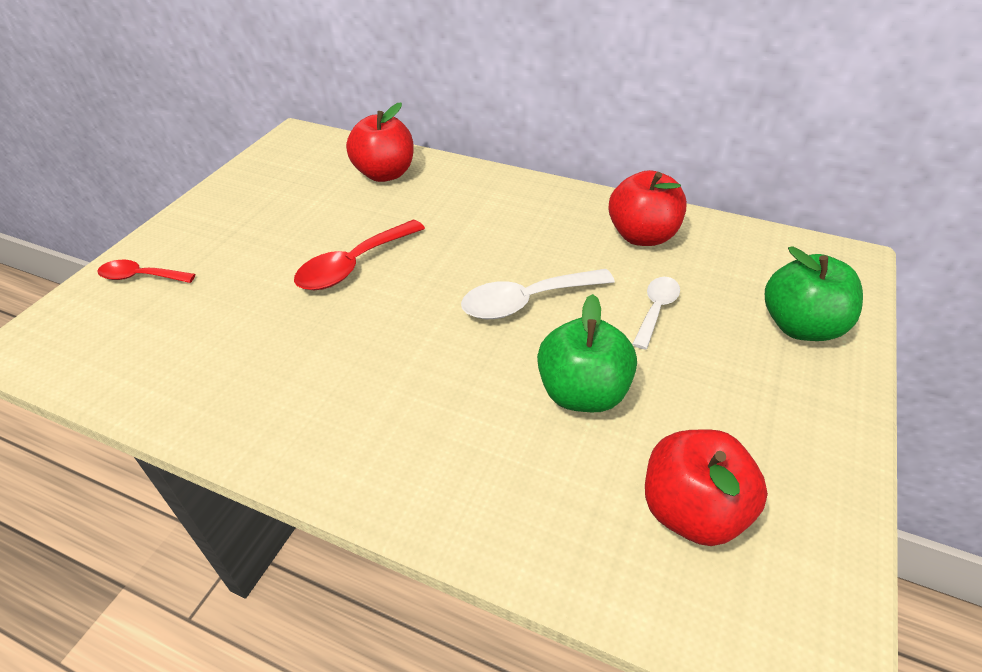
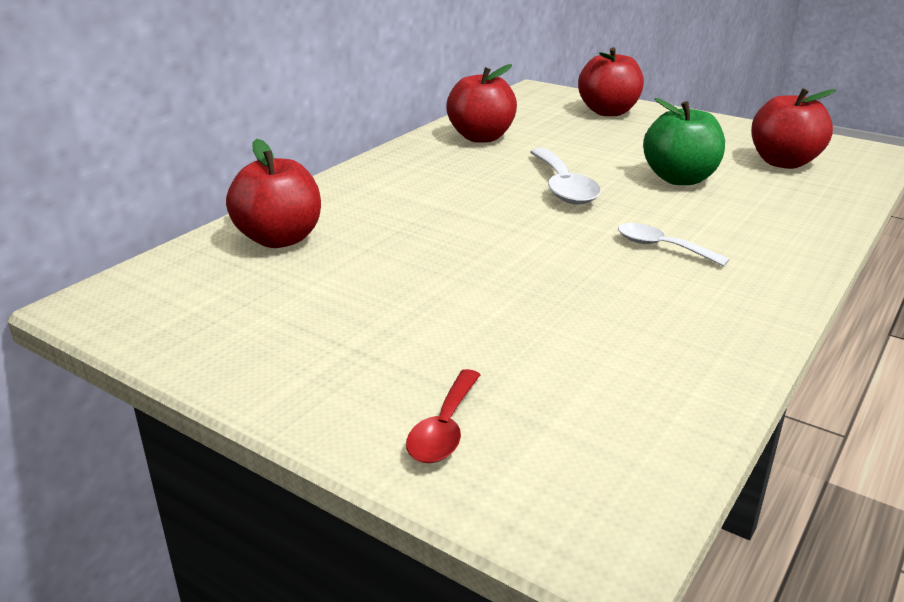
camera: 80 degrees left, 15 degrees down
(353, 265) = (477, 263): red spoon -> none
(656, 310) = (583, 146): white spoon -> white spoon (661, 247)
(800, 326) = (608, 112): green apple -> red apple

